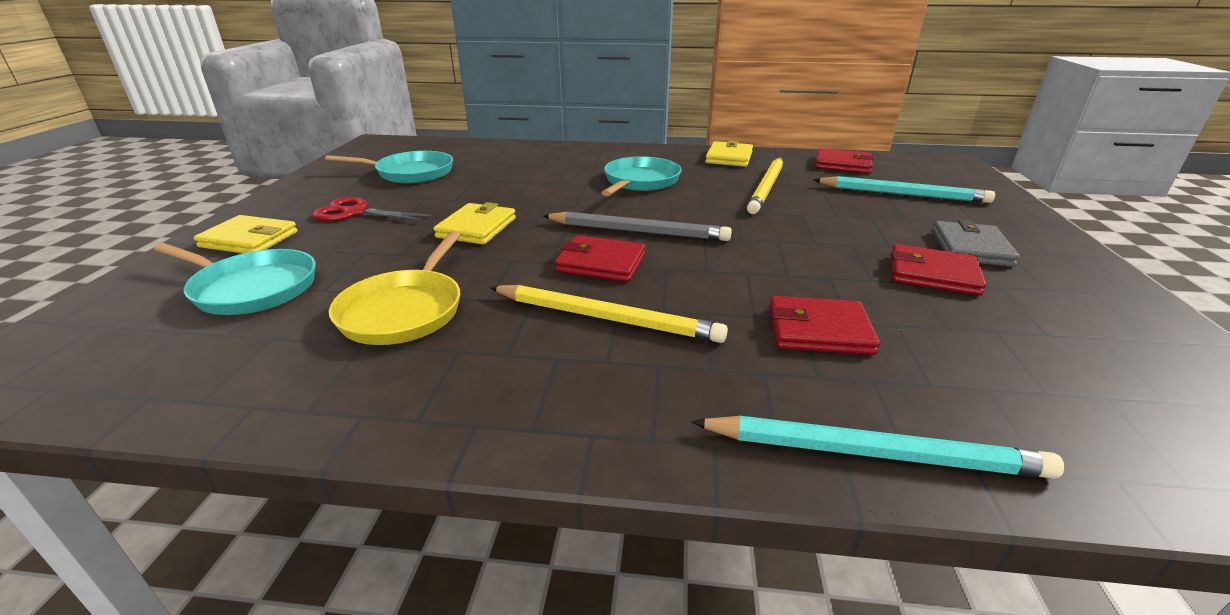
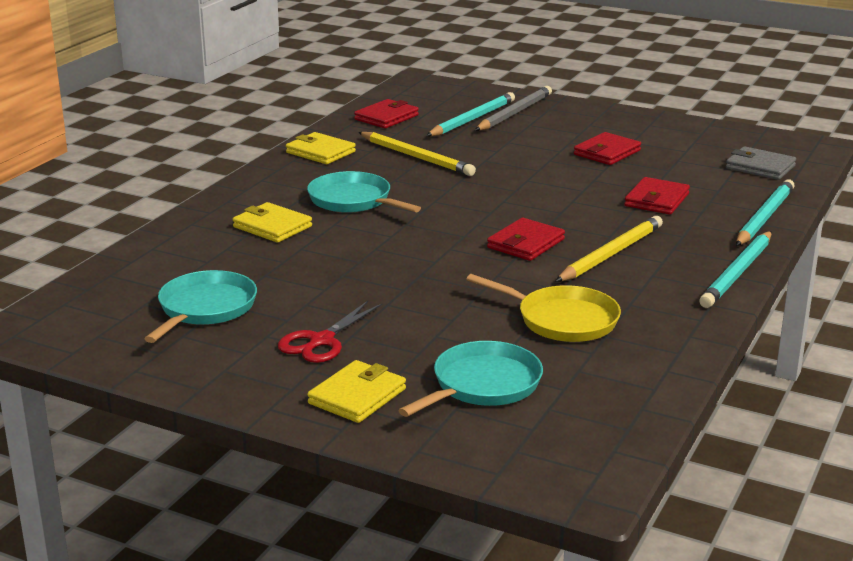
camera: 70 degrees left, 5 degrees down
(476, 228) = (415, 283): yellow wallet -> yellow wallet (272, 227)
(604, 442) = (737, 273): none -> turquoise pencil
(637, 231) = (474, 221): grey pencil -> grey pencil (514, 113)
(970, 248) = (578, 131): grey wallet -> grey wallet (760, 167)

